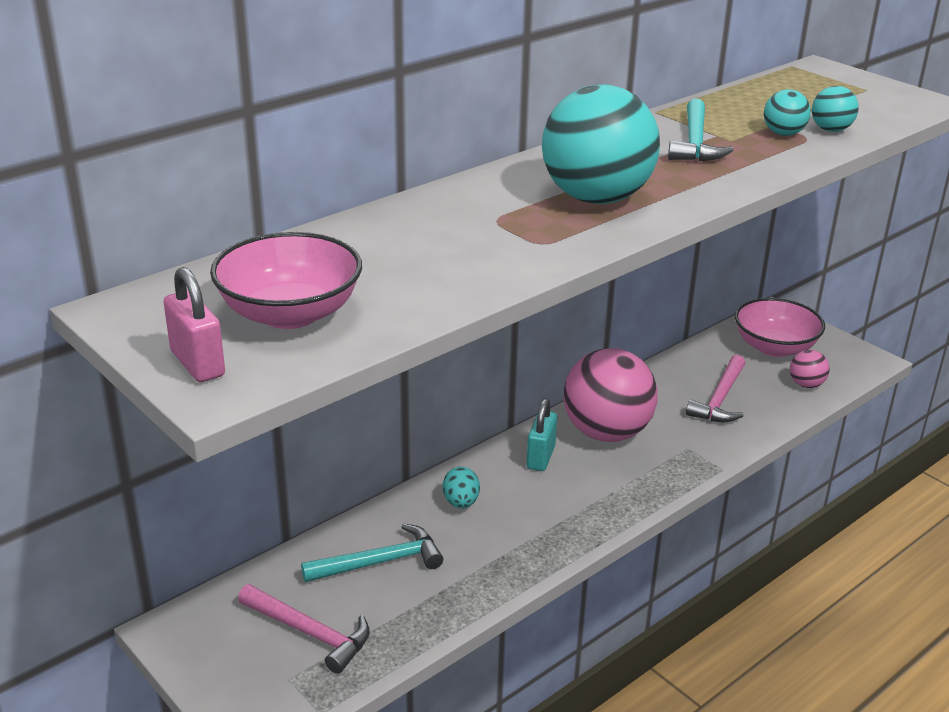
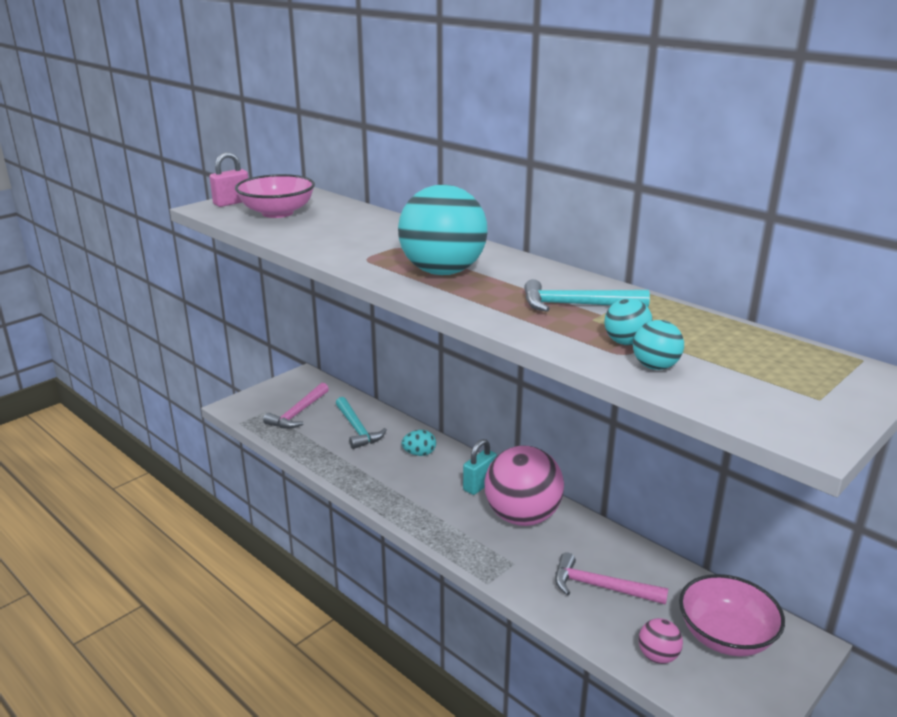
camera: 85 degrees right, 5 degrees down
(541, 457) = (479, 485): turquoise padlock -> turquoise padlock turned 60 degrees counterclockwise

